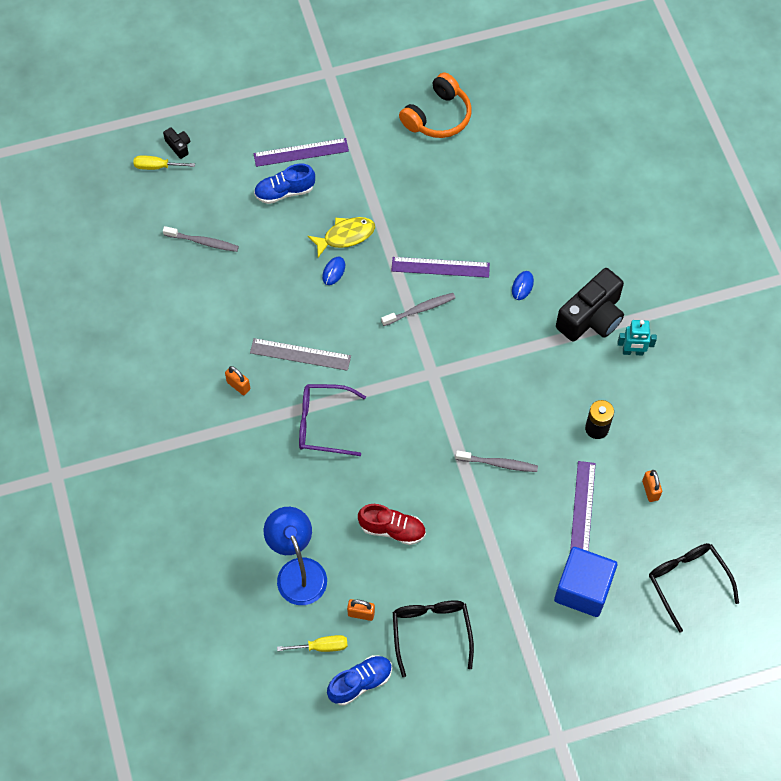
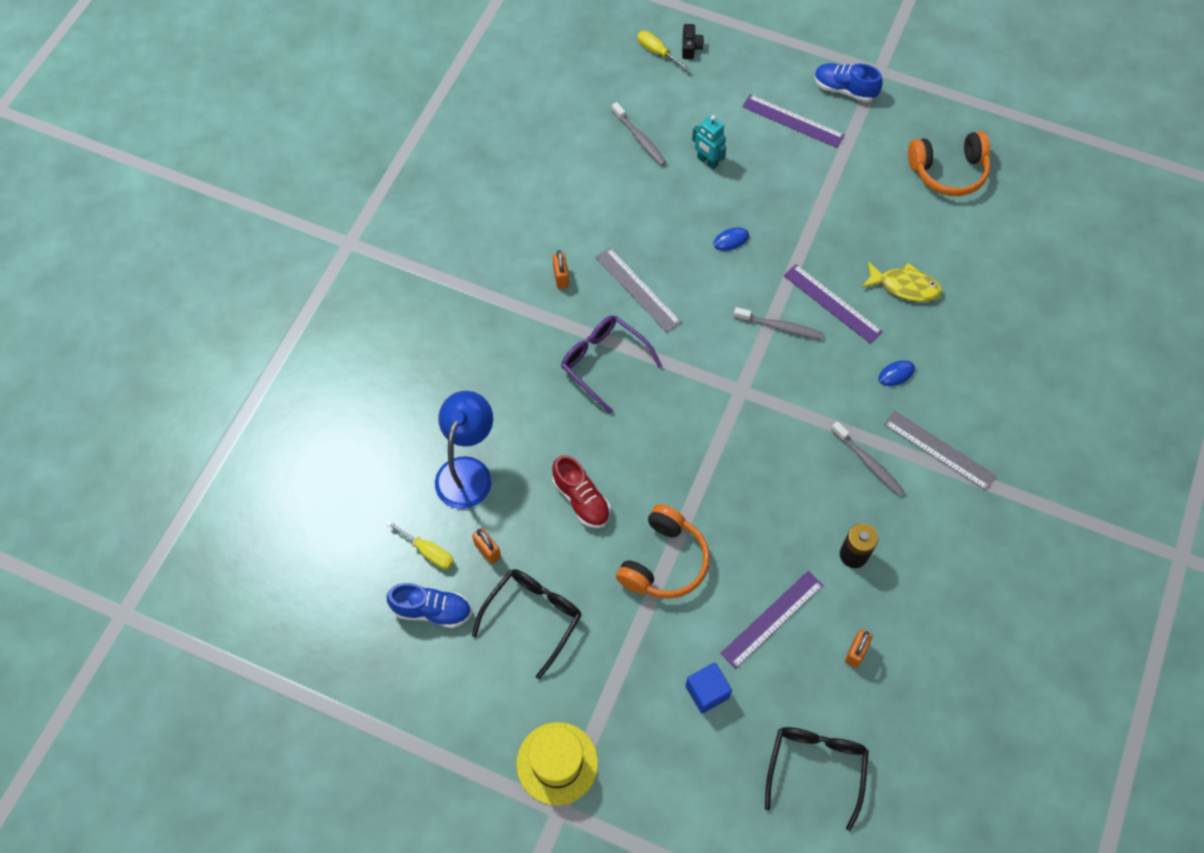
camera: 40 degrees right, 0 degrees up
(284, 192) = (748, 144): blue shoe -> blue shoe (844, 89)
(345, 236) = (769, 217): yellow fish -> yellow fish (905, 286)
(483, 528) = (664, 562): none -> orange headphones
(498, 463) = (730, 515): grey toothbrush -> grey toothbrush (868, 462)
(530, 711) = (557, 763): none -> yellow hat
(582, 589) = (707, 692): blue cube -> blue cube, size x0.58
(591, 317) = (939, 450): black camera -> grey ruler
(633, 352) = (953, 511): turquoise robot -> turquoise robot (707, 161)

